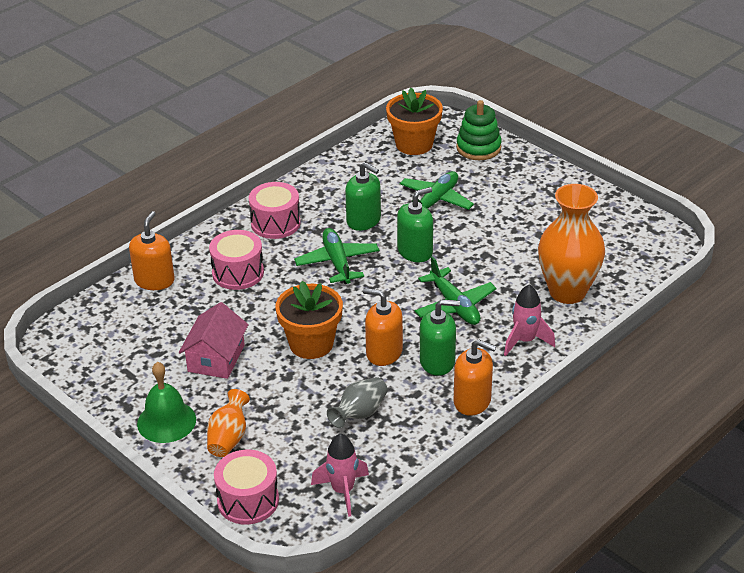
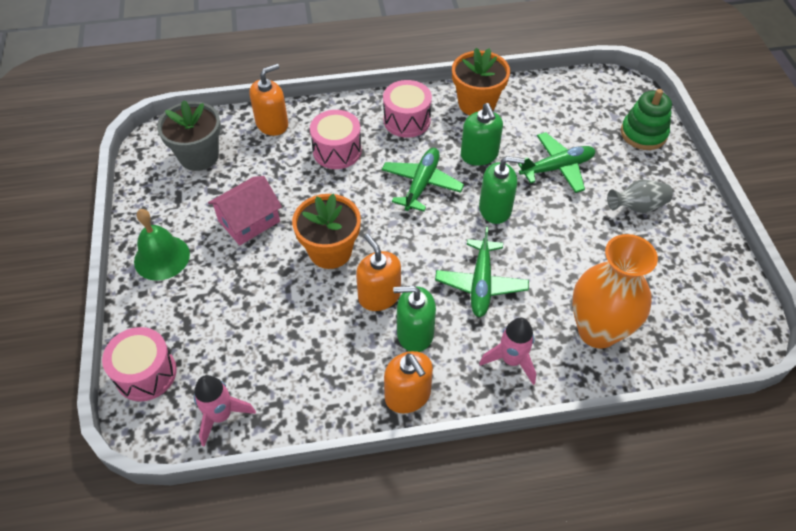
camera: 35 degrees right, 15 degrees up
(112, 335) = (199, 156): none -> grey flower pot
(229, 438) = (188, 302): orange vase -> none
(359, 413) = (305, 345): grey vase -> grey vase (637, 206)
(414, 144) = (588, 102): orange flower pot -> orange flower pot (477, 103)
(437, 361) = (415, 333): green soap dispenser -> green soap dispenser turned 150 degrees clockwise

